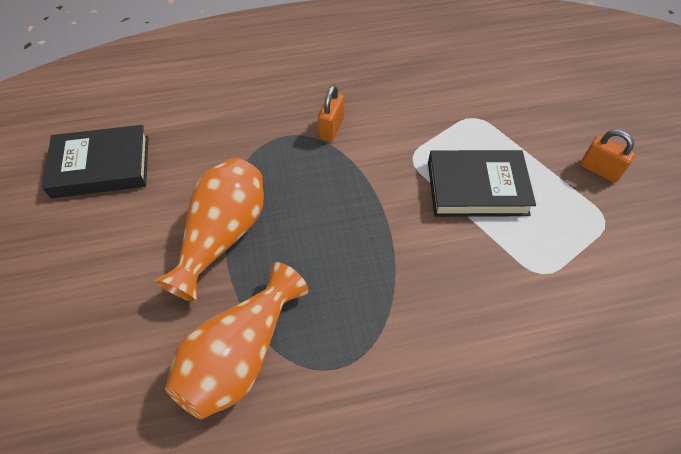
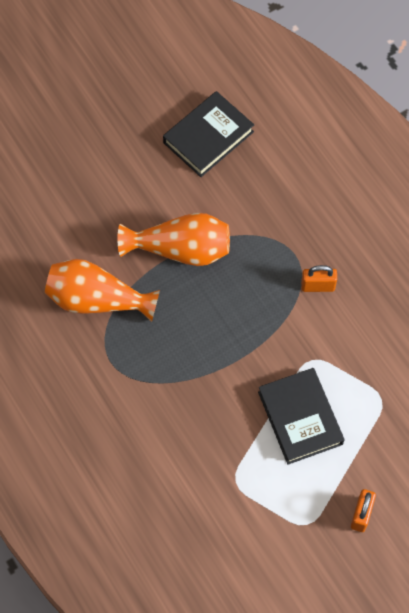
camera: 70 degrees right, 10 degrees up
(101, 166) = (208, 137): black book -> black book turned 75 degrees clockwise

